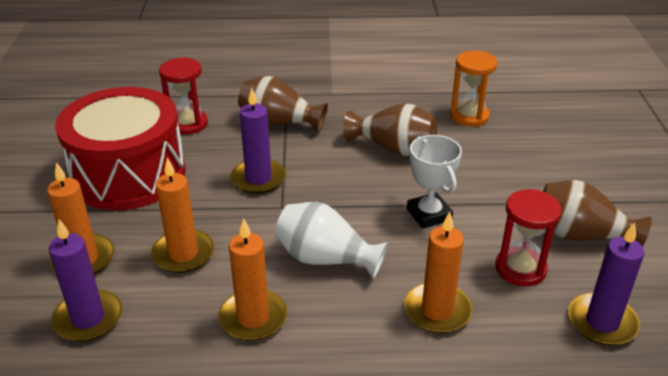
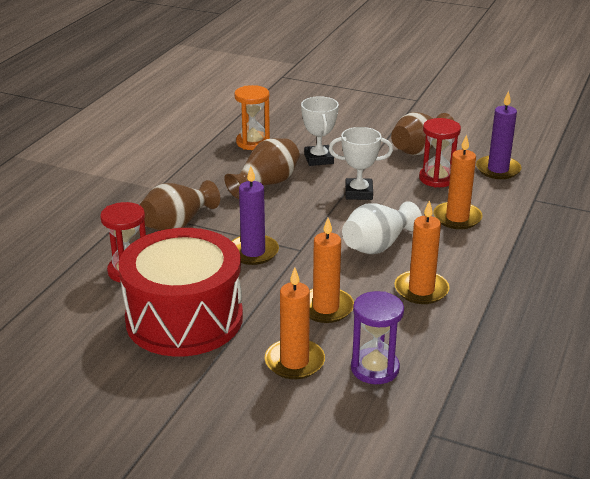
camera: 65 degrees left, 5 degrees down
(88, 318) = (375, 368): purple candle -> purple hourglass
(477, 166) = (319, 159): none -> white trophy

